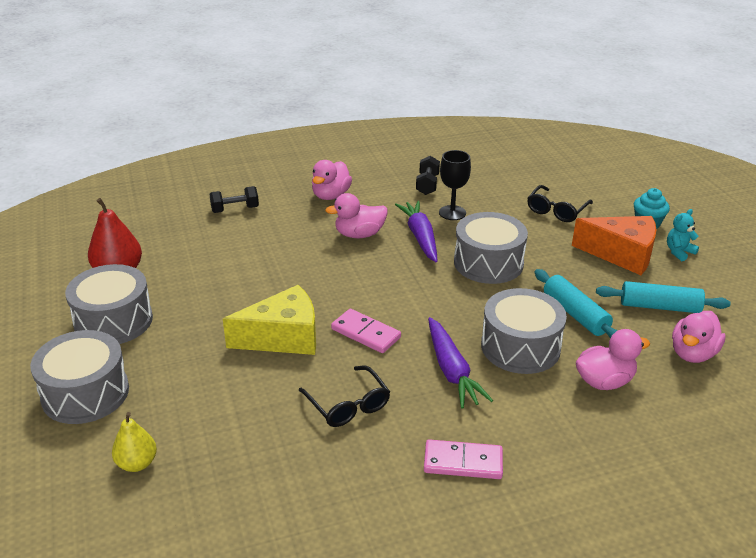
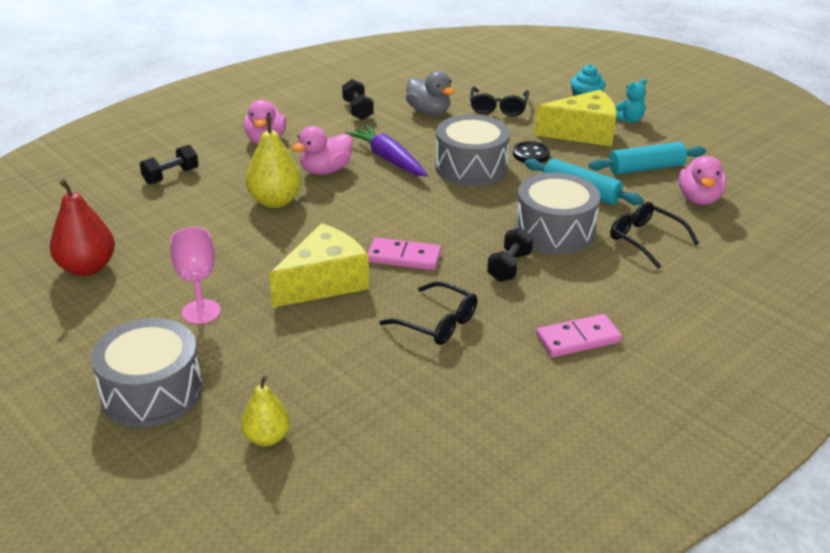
camera: 25 degrees left, 0 degrees up
(113, 321) = (123, 316): grey drum -> none
(170, 335) = (201, 312): none -> pink goblet
(298, 252) = (275, 201): none -> yellow pear
(451, 370) = (509, 267): purple carrot -> black dumbbell
(452, 213) = (402, 130): black goblet -> none
(489, 200) = (429, 112): none -> grey duck
(554, 264) = (531, 154): none -> black button
(604, 381) = (646, 240): pink duck -> black glasses
(621, 254) = (583, 133): orange cheese -> yellow cheese
(679, 252) = (629, 120): turquoise teddy bear -> turquoise teddy bear turned 150 degrees counterclockwise

